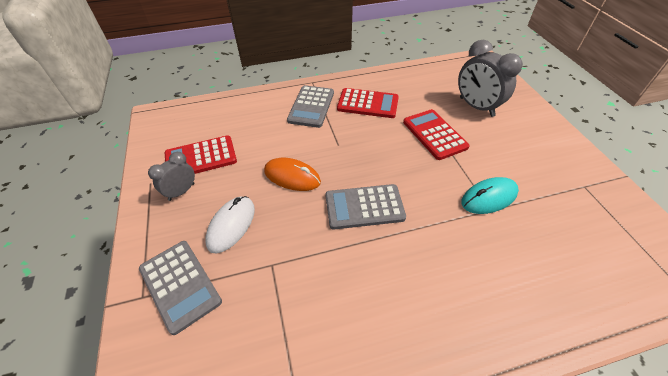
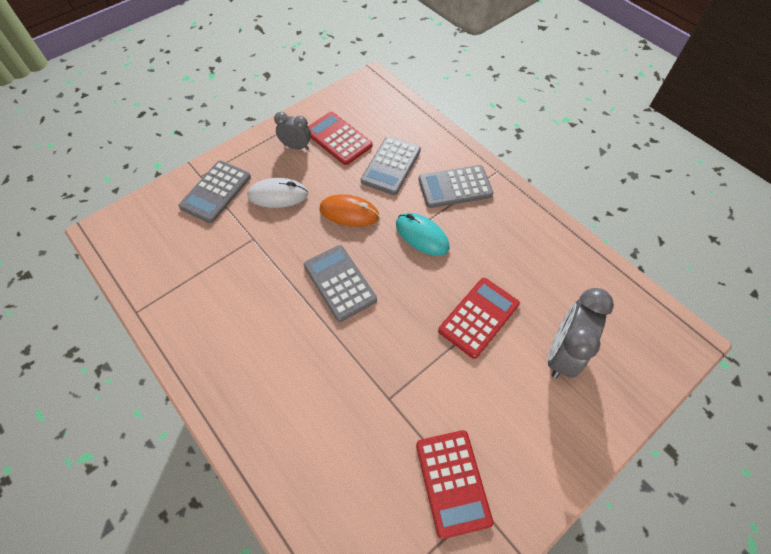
camera: 65 degrees right, 10 degrees up
(262, 134) = (391, 166): none -> grey calculator
(292, 176) = (349, 213): orange mouse -> orange mouse turned 75 degrees counterclockwise
(368, 104) = (493, 235): red calculator -> red calculator (453, 482)
(489, 197) = (405, 394): turquoise mouse -> turquoise mouse (422, 236)

